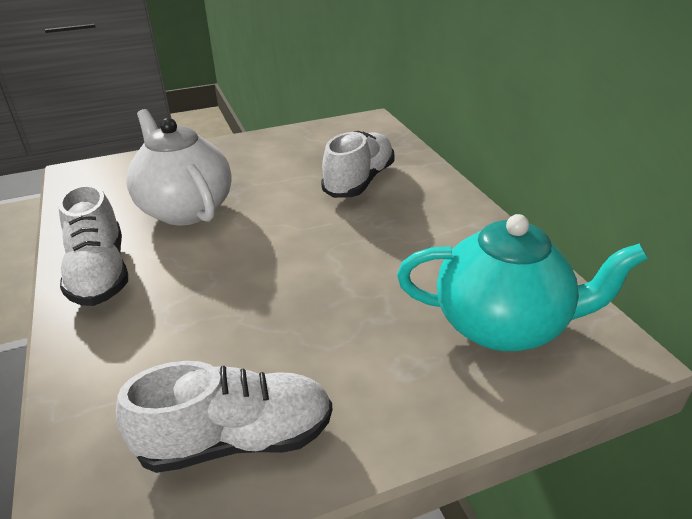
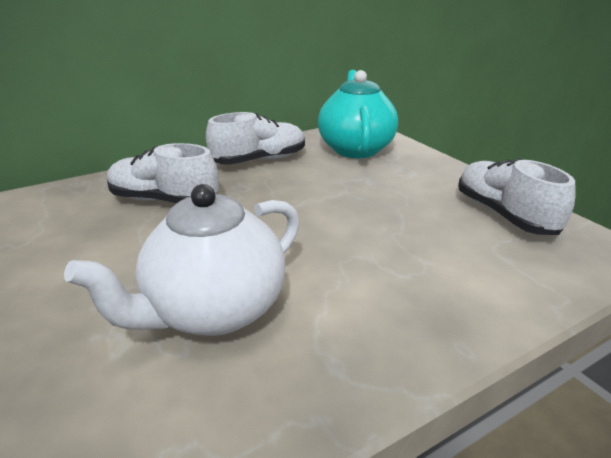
camera: 100 degrees left, 5 degrees down
(100, 273) = (375, 346): white shoe -> white shoe (259, 160)

